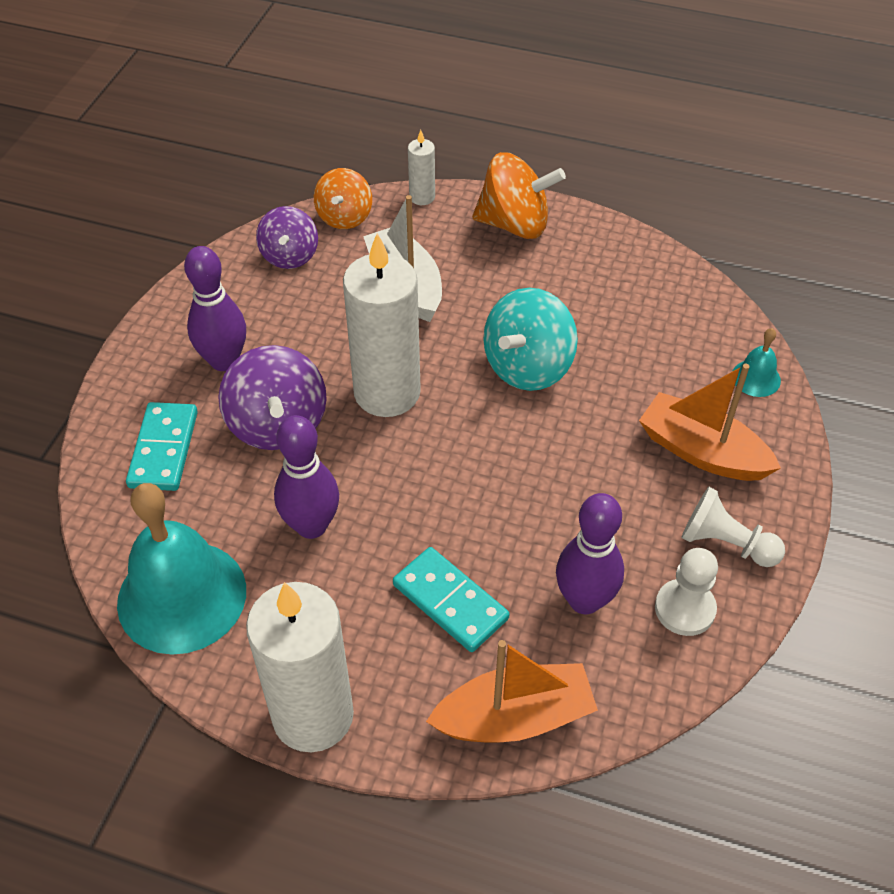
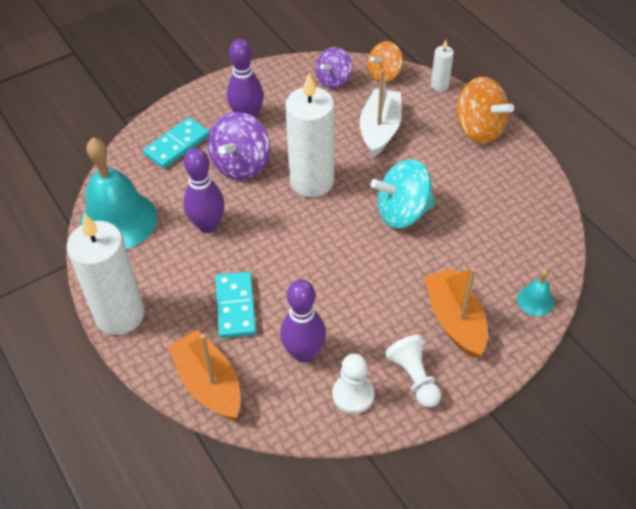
camera: 40 degrees right, 0 degrees up
(514, 717) = (209, 384): orange boat -> orange boat turned 150 degrees counterclockwise

